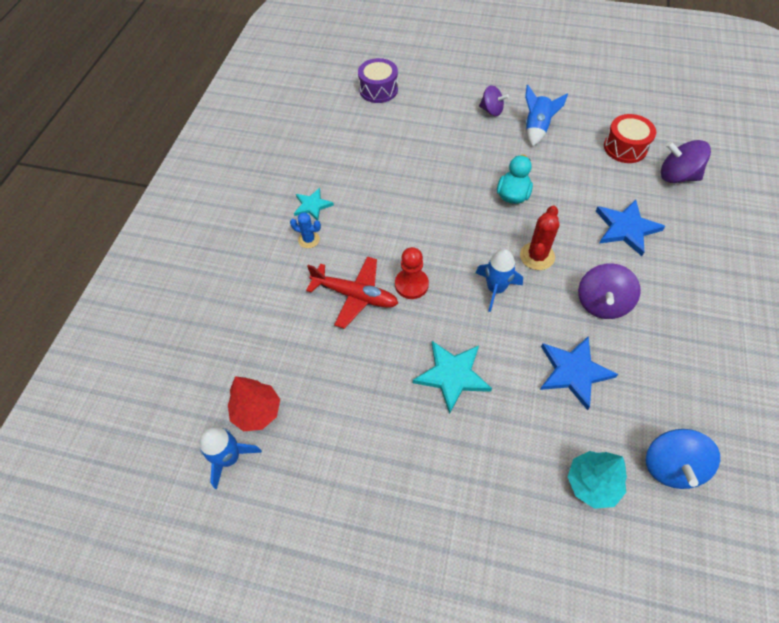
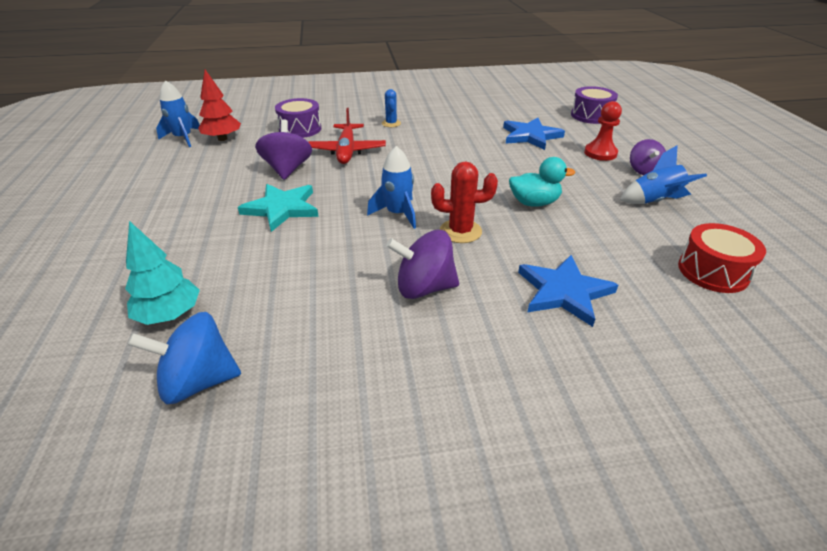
camera: 65 degrees right, 20 degrees down
(274, 326) = (300, 129): none -> purple drum
(312, 205) = (427, 118): turquoise star -> none
(411, 284) = (374, 171): red pawn -> red pawn (600, 153)
(573, 372) = (314, 280): blue star -> blue star (530, 136)
(677, 176) = (719, 329): purple spinning top -> purple spinning top (287, 169)

